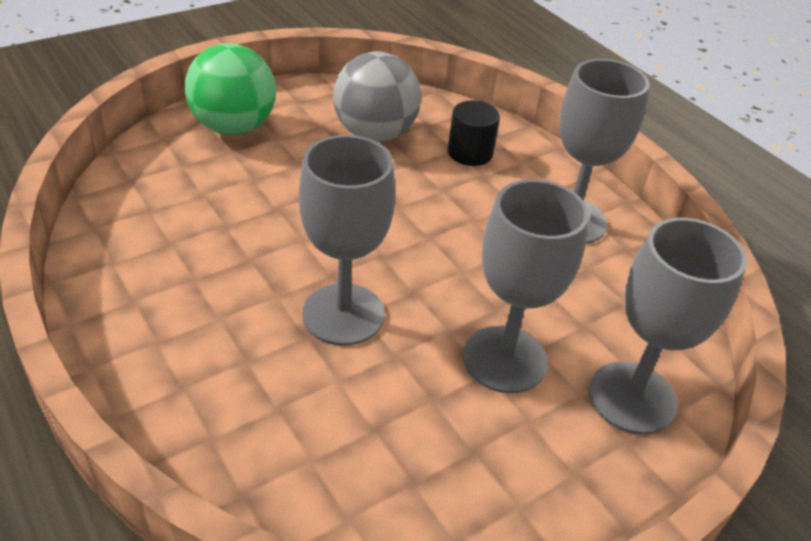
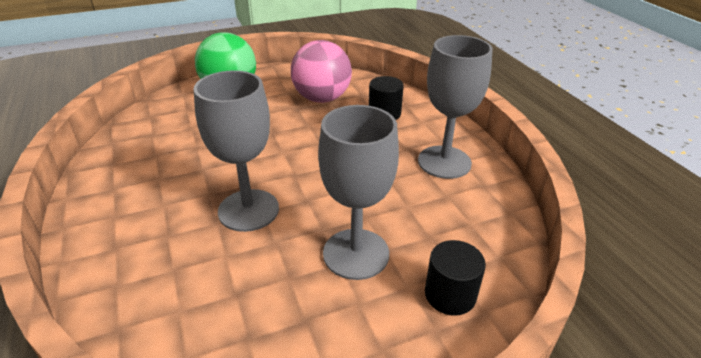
camera: 15 degrees right, 5 degrees down
(375, 134) = (322, 98): grey ball -> pink ball
(632, 397) = (450, 294): grey goblet -> black cylinder

